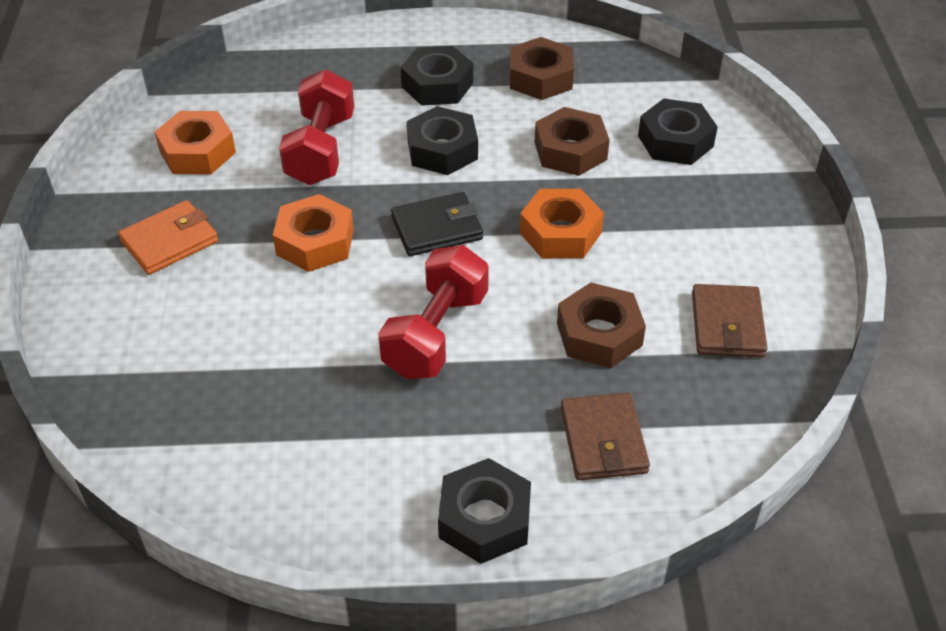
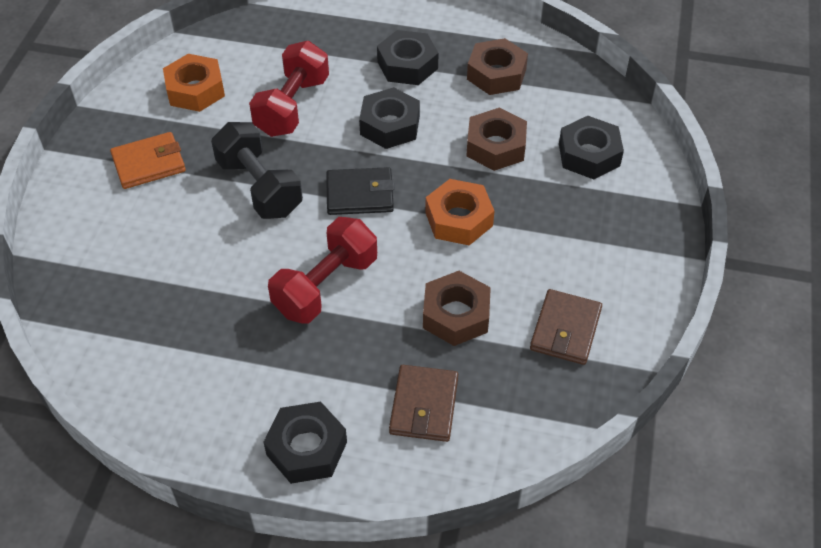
camera: 15 degrees right, 5 degrees up
(315, 242) = (259, 187): orange nut -> black dumbbell

